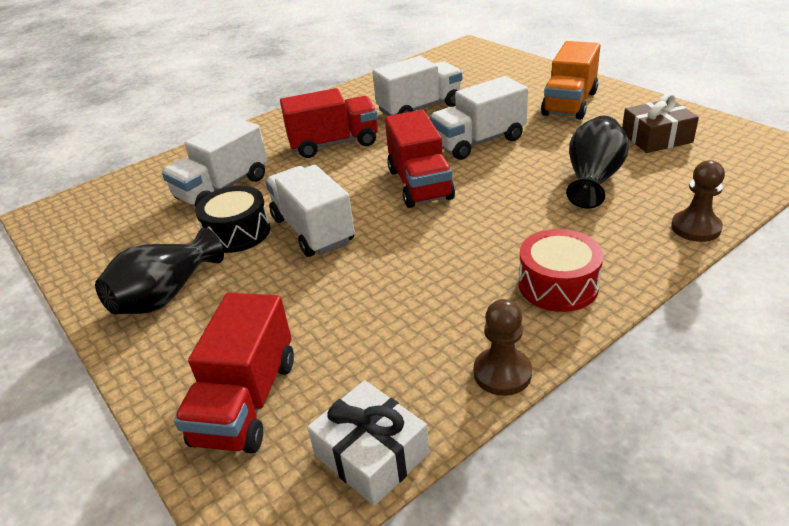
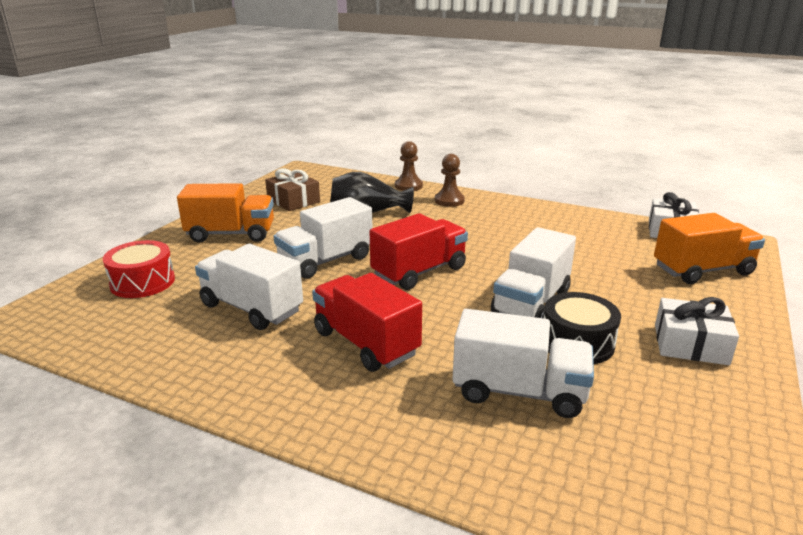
camera: 120 degrees left, 10 degrees down
(166, 295) = (690, 344): black vase -> white gift
(246, 401) = (702, 270): red truck -> orange truck
(478, 142) = (326, 261): white truck -> white truck turned 105 degrees clockwise
(502, 373) = (580, 213): brown pawn -> brown pawn (449, 200)
(558, 285) = (497, 210): red drum -> red drum (142, 282)

